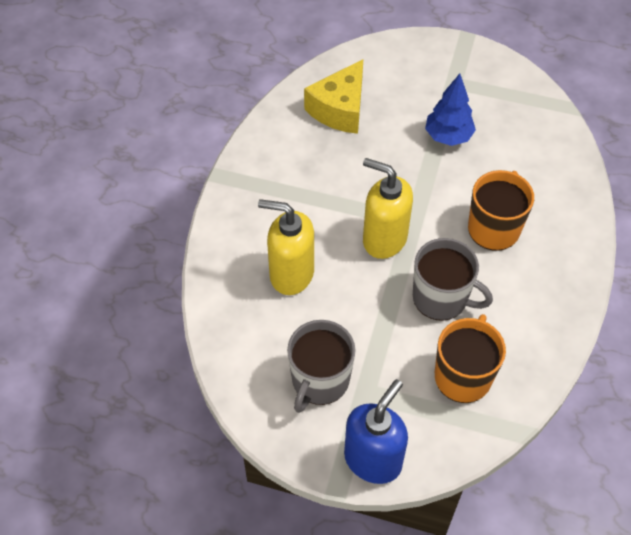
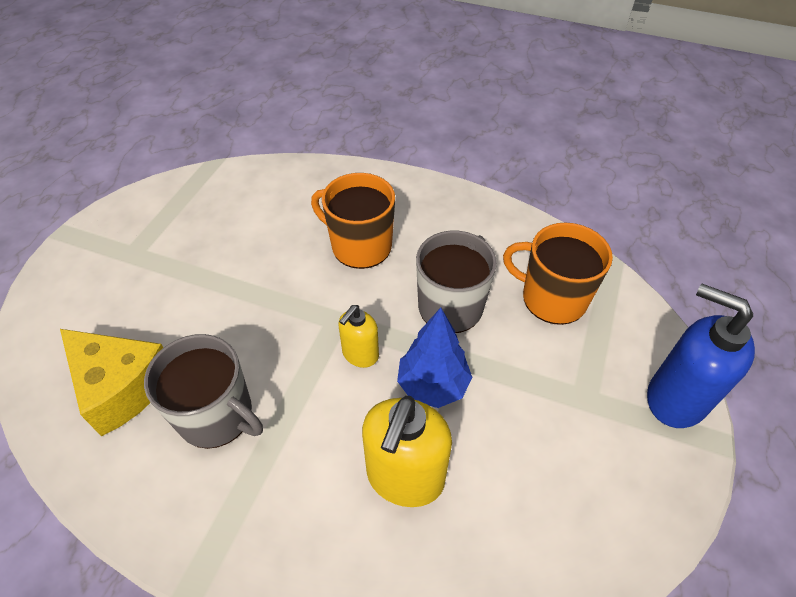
camera: 85 degrees left, 5 degrees down
(320, 381) = (575, 451): grey mug -> grey mug (217, 415)
(384, 239) = (360, 354): yellow soap dispenser -> yellow soap dispenser, size x0.57
(448, 136) = (216, 270): blue tree -> blue tree (432, 385)

